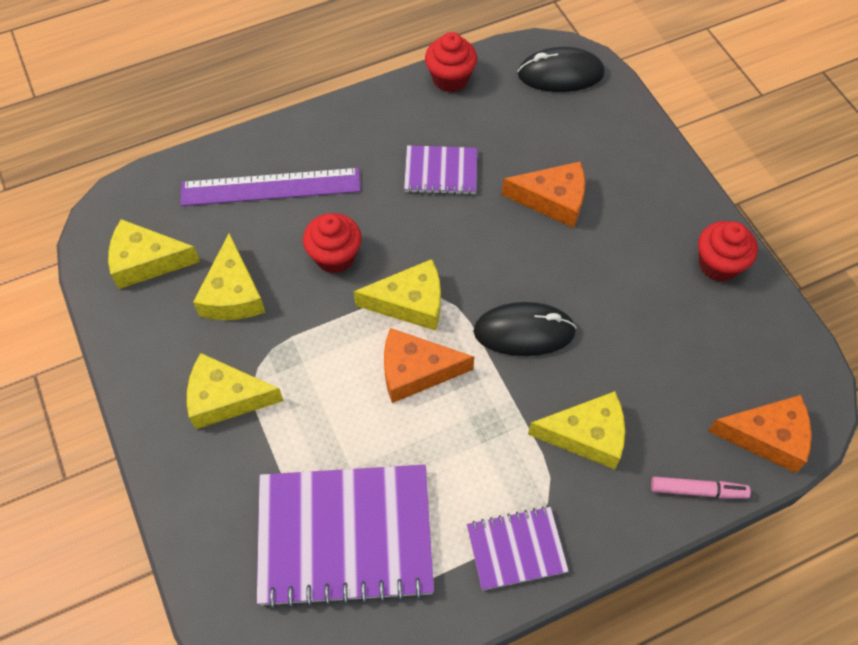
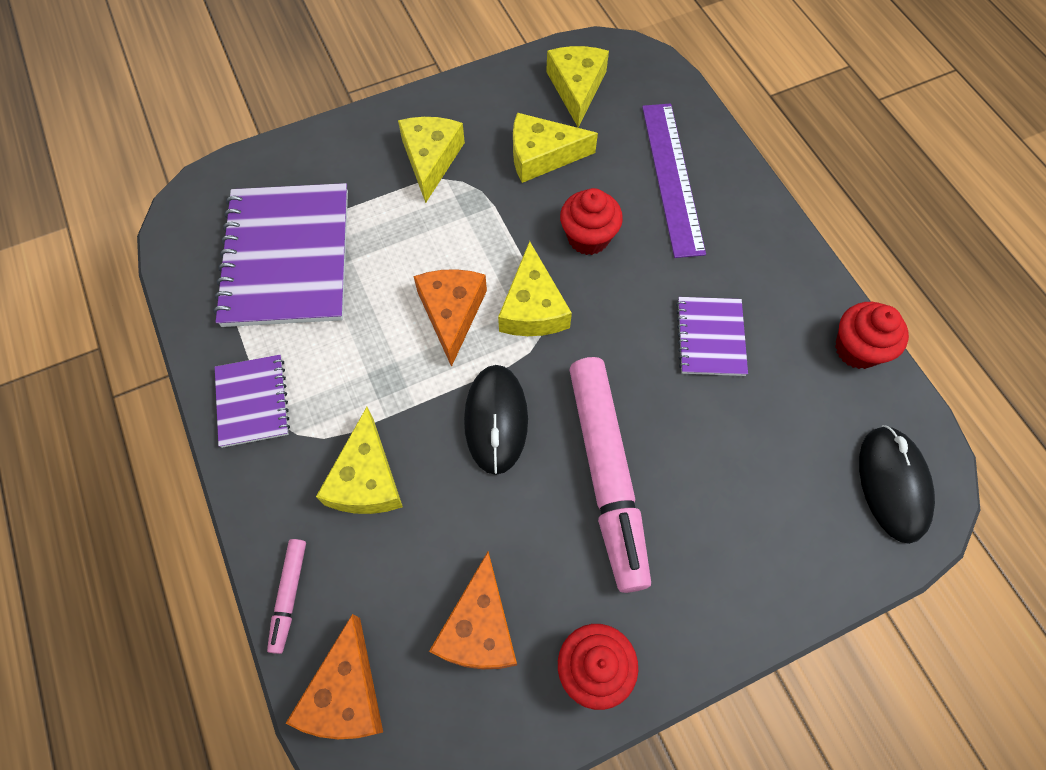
camera: 90 degrees right, 5 degrees up
(553, 200) = (680, 462): orange cheese -> orange cheese (479, 628)
(567, 250) = (606, 474): none -> pink marker

